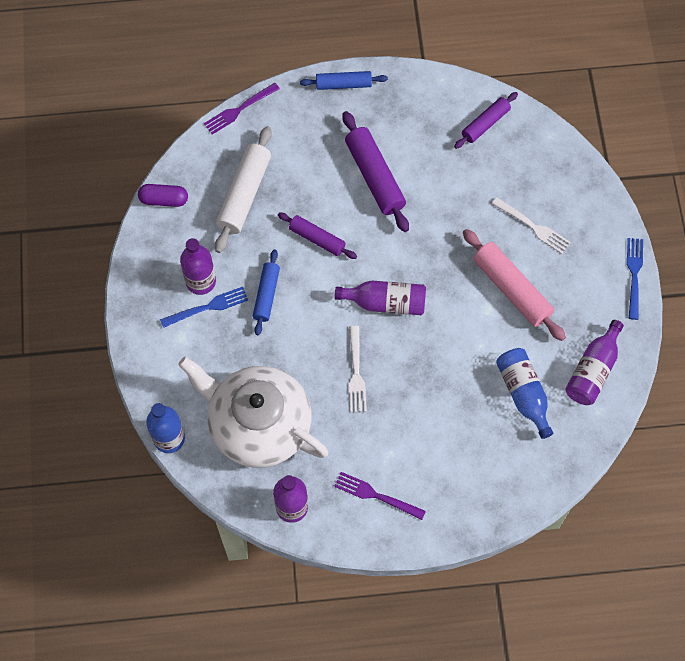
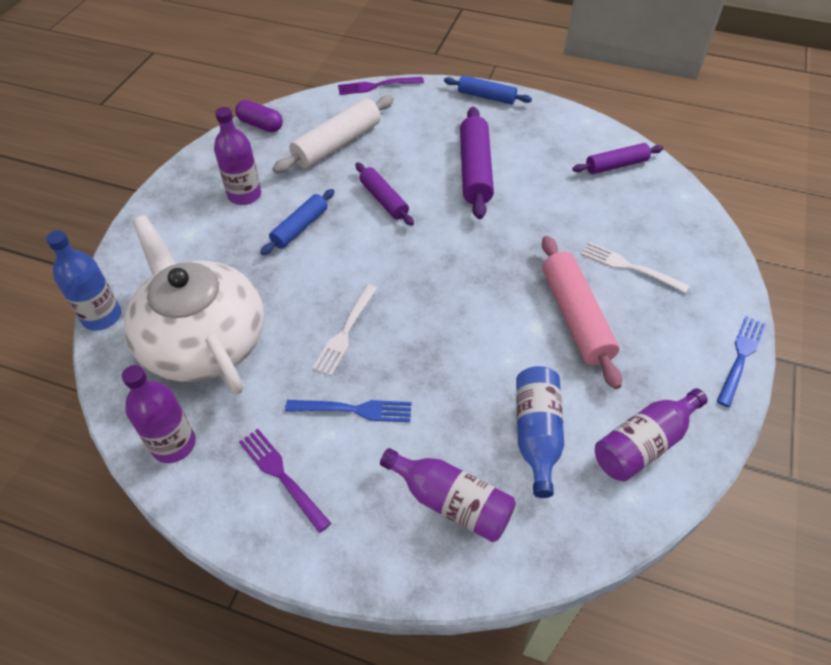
camera: 25 degrees right, 15 degrees down
(207, 307) = (234, 217): blue fork -> blue fork (354, 410)
(386, 303) = (421, 278): purple bottle -> purple bottle (451, 502)
(533, 226) = (629, 267): white fork -> white fork turned 150 degrees clockwise

